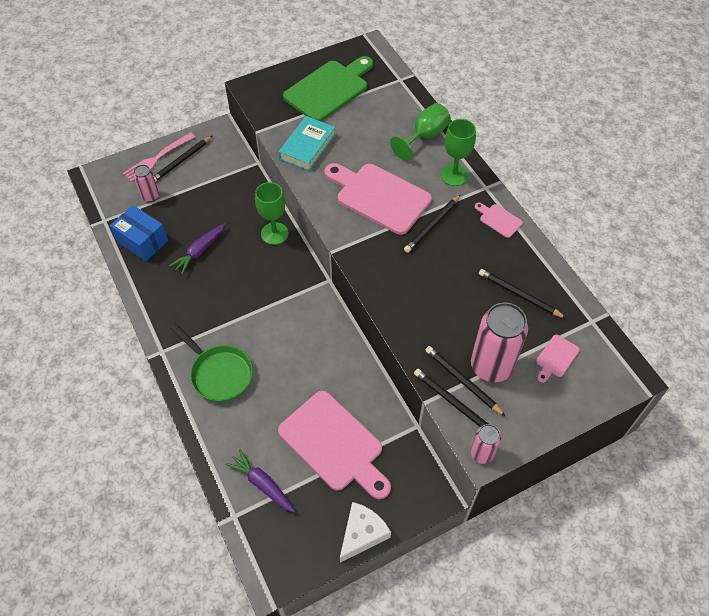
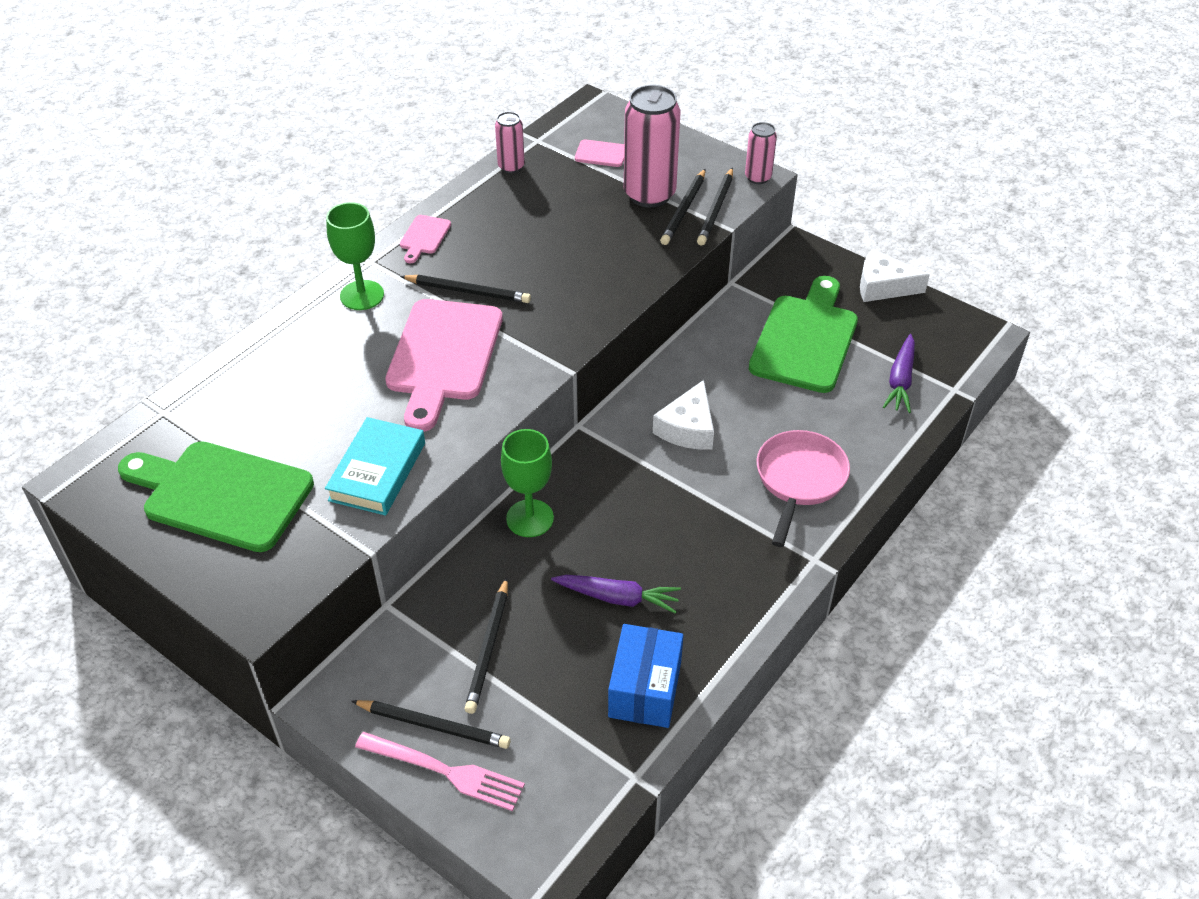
camera: 115 degrees left, 10 degrees down
(150, 196) = (543, 731): pink can -> pink can (511, 167)
(219, 373) = (799, 480): green pan -> pink pan
(294, 334) = (688, 428): none -> white cheese
(307, 146) = (377, 471): turquoise book -> turquoise book turned 75 degrees counterclockwise
(334, 444) = (805, 339): pink cutting board -> green cutting board
(425, 136) = (293, 345): green goblet -> none
(519, 295) = (536, 196): black pencil -> black pencil (488, 648)

